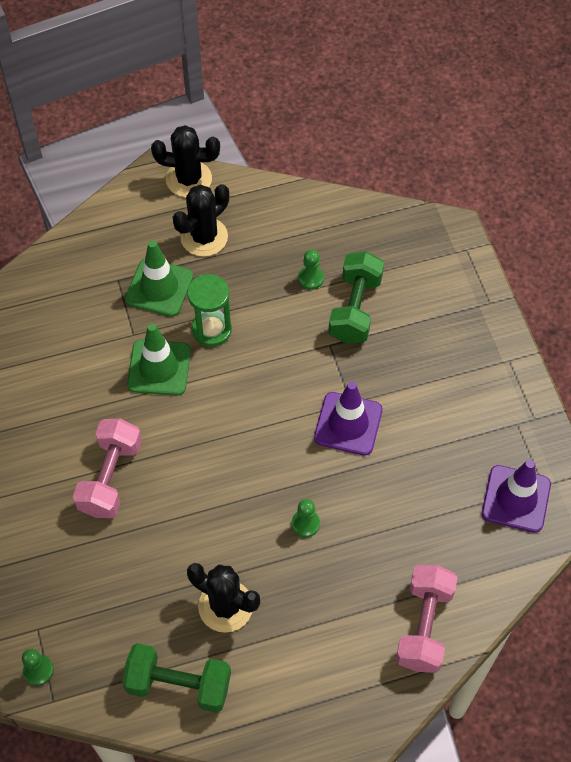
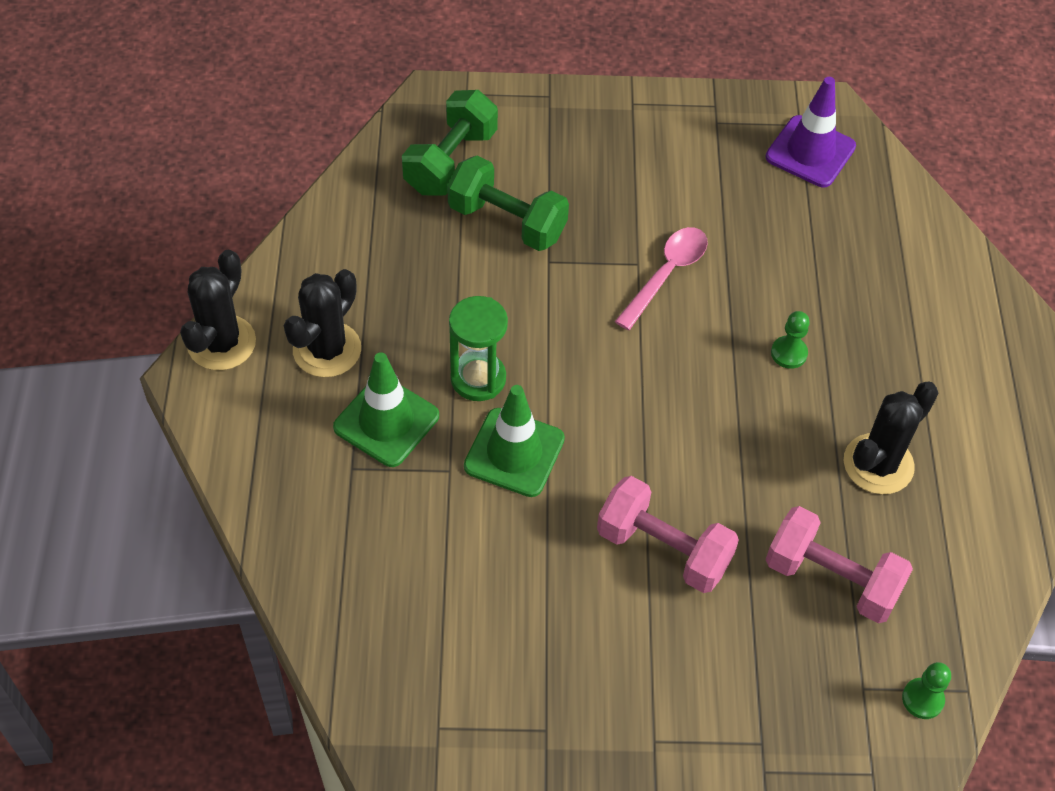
camera: 75 degrees left, 5 degrees down
(178, 684) = (971, 540): green dumbbell -> green dumbbell (451, 161)
(204, 237) = (327, 350): black cactus -> black cactus turned 60 degrees clockwise
(311, 278) = (443, 253): green pawn -> none
(348, 424) = (666, 274): purple traffic cone -> pink spoon
(424, 626) = (944, 278): pink dumbbell -> pink dumbbell (831, 579)

